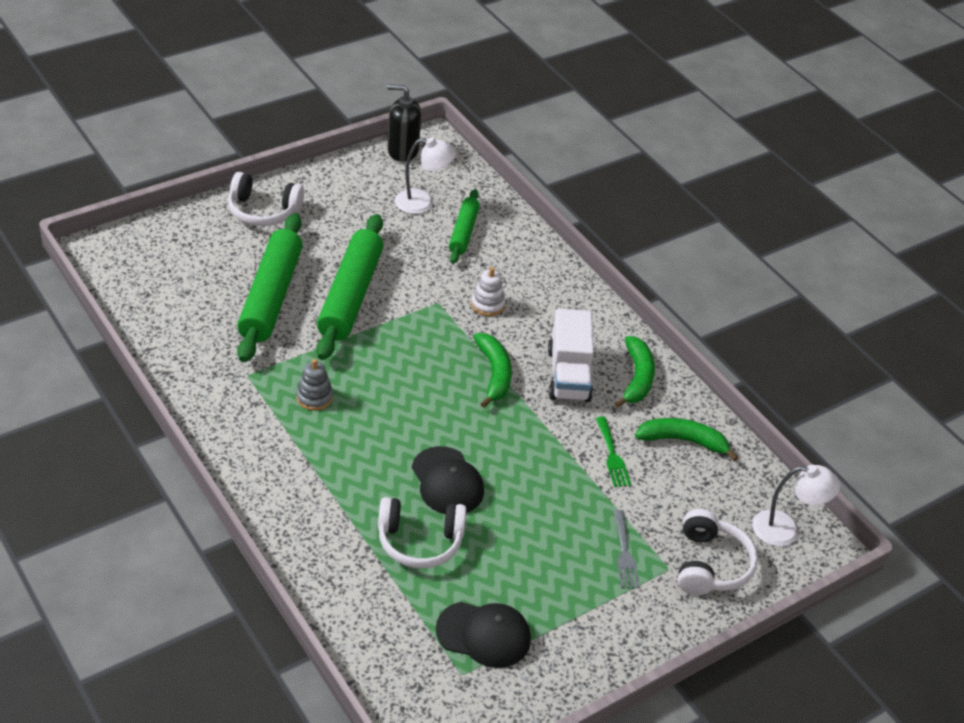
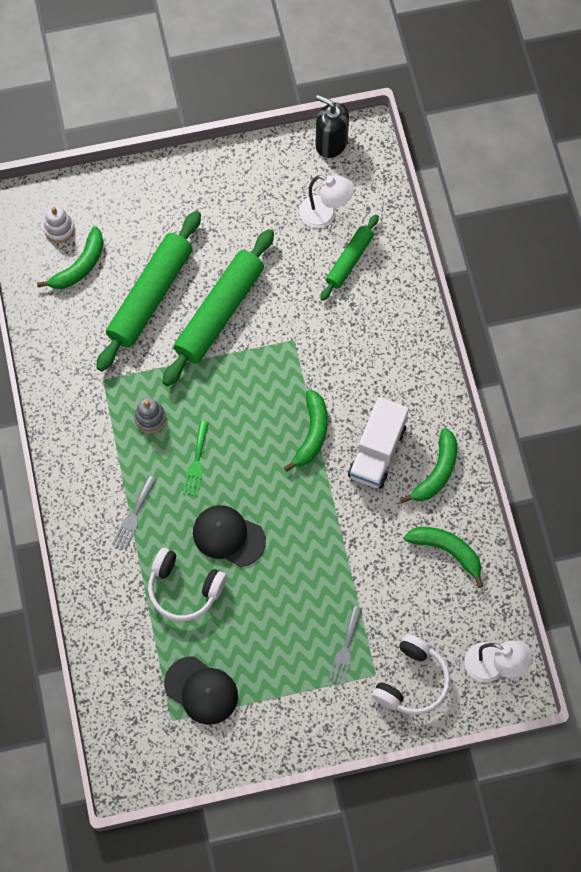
camera: 25 degrees right, 25 degrees up
(183, 286) = (80, 266): none -> green banana
(263, 211) = (176, 191): white headphones -> none
(332, 487) = (134, 515): none -> grey fork
(447, 481) = (228, 536): black cap -> black cap turned 120 degrees clockwise
(488, 304) = (337, 353): white stacking toy -> white stacking toy (59, 229)
(612, 455) = (378, 549): green fork -> green fork (196, 462)

